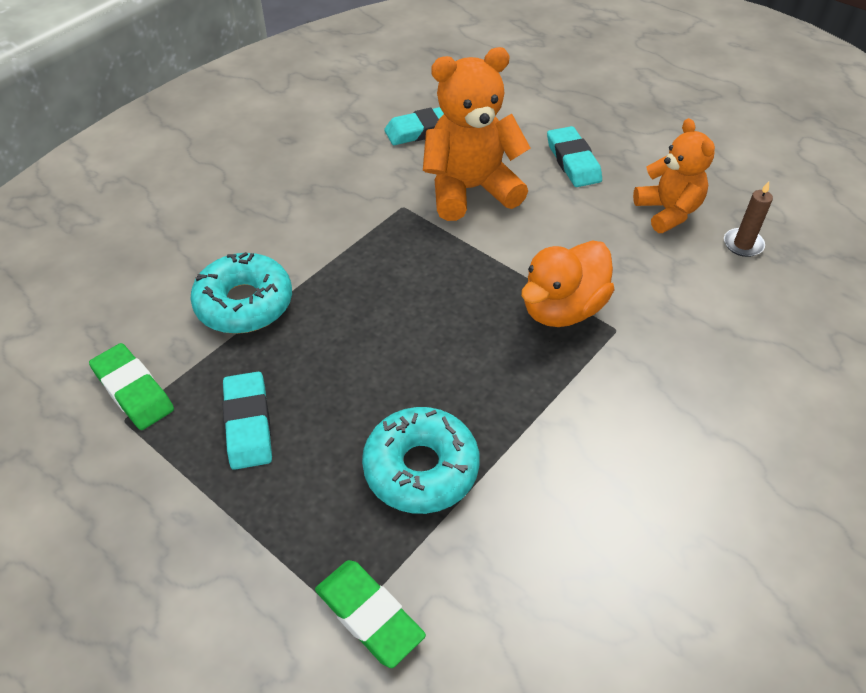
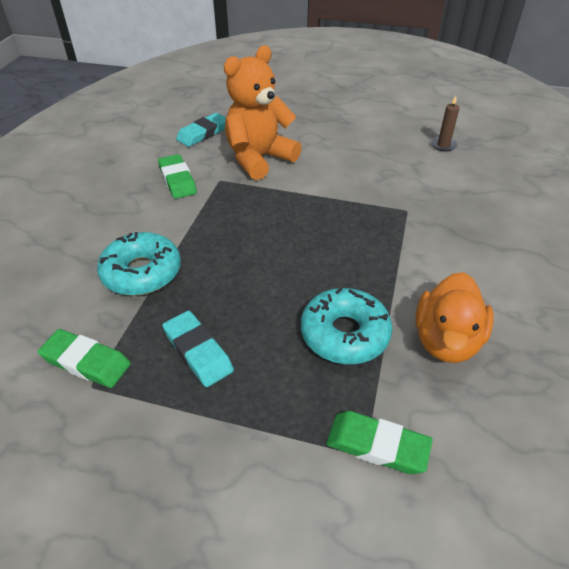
camera: 25 degrees left, 5 degrees down
(353, 190) = (177, 180): none -> green eraser
(562, 309) = (366, 209): orange duck -> orange duck (446, 340)
(573, 161) = (313, 127): turquoise eraser -> none
(668, 212) = (389, 139): orange teddy bear -> none

